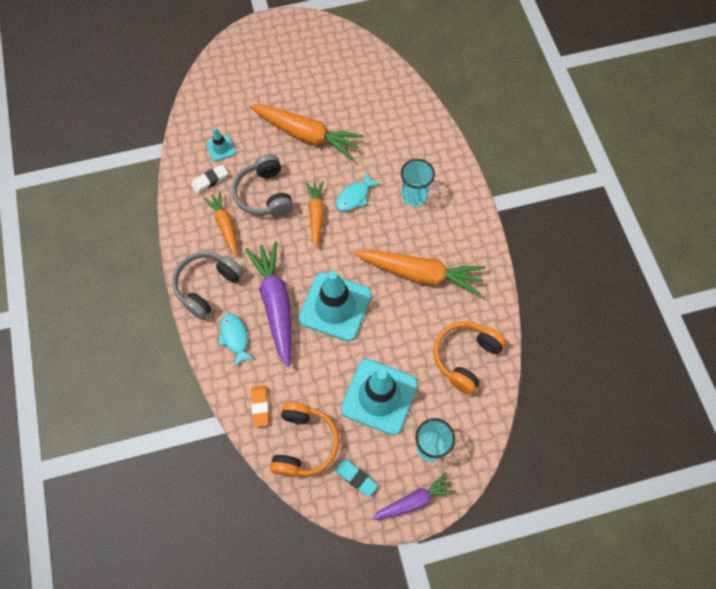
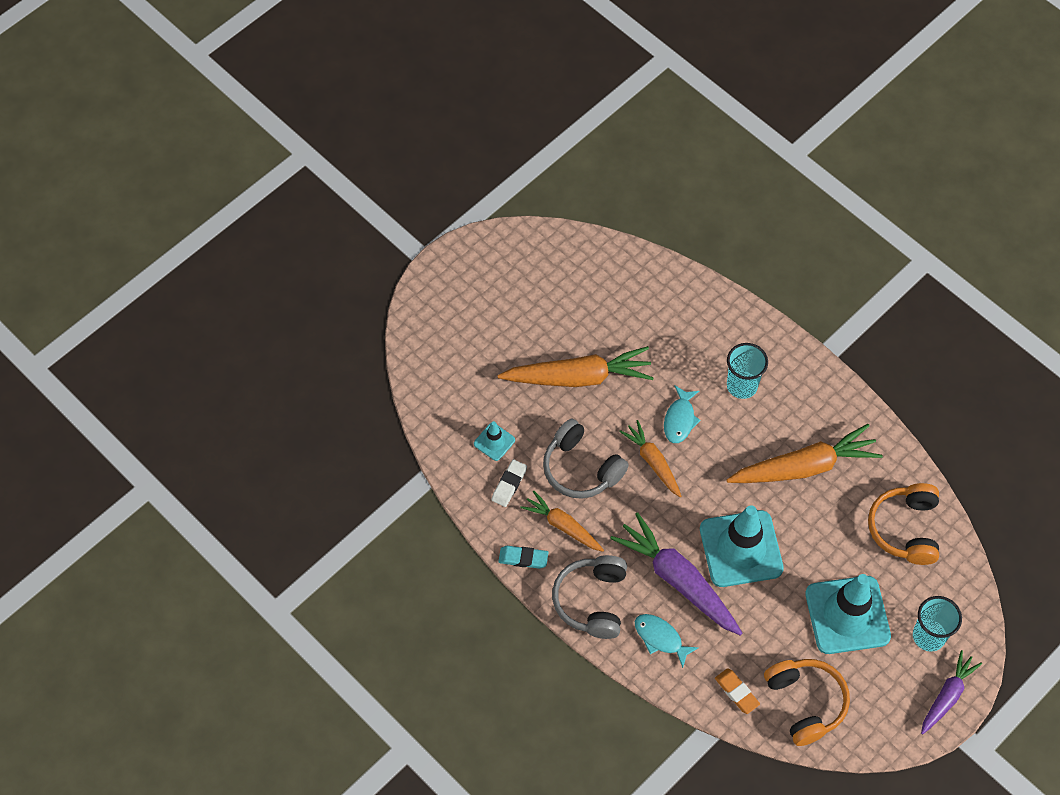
camera: 30 degrees left, 5 degrees down
(356, 478) = (878, 706): turquoise eraser -> turquoise eraser (523, 558)

